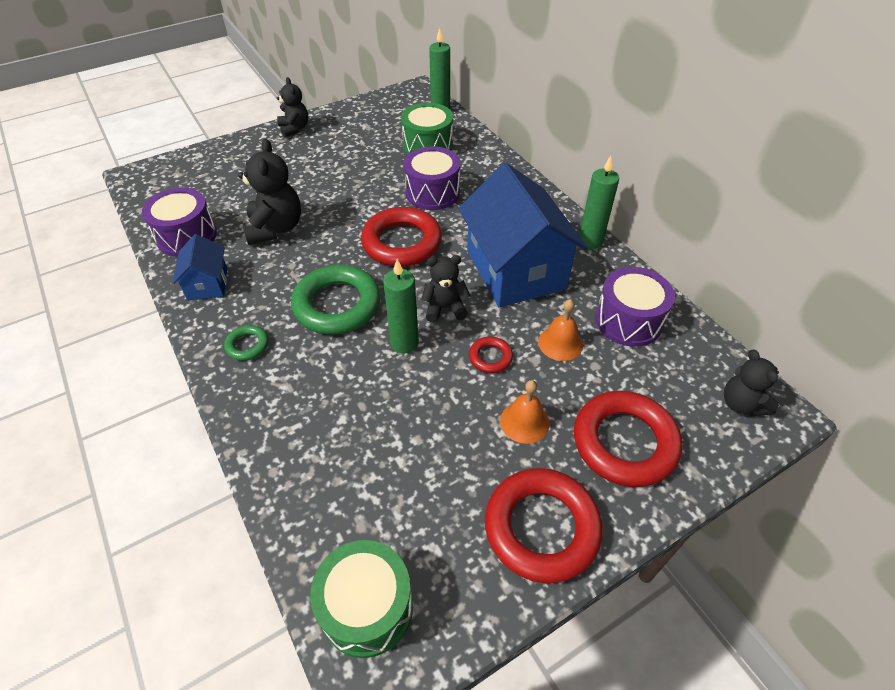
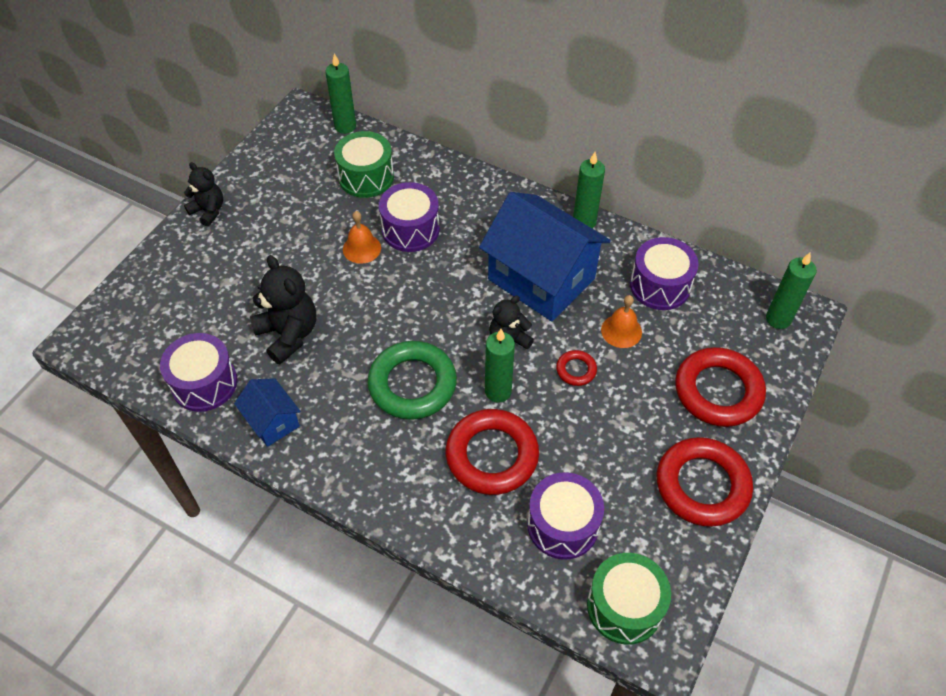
camera: 30 degrees left, 5 degrees up
(247, 345) = (363, 460): green ring -> none
(369, 490) = (562, 525): none -> purple drum
(402, 242) = (422, 295): red ring -> red ring (492, 455)
(524, 422) = (638, 411): orange bell -> orange bell (362, 248)
(741, 404) = (778, 319): black teddy bear -> green candle

